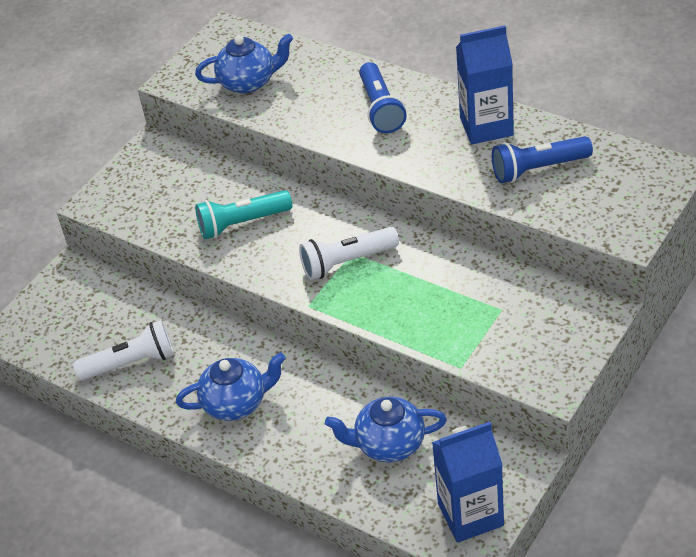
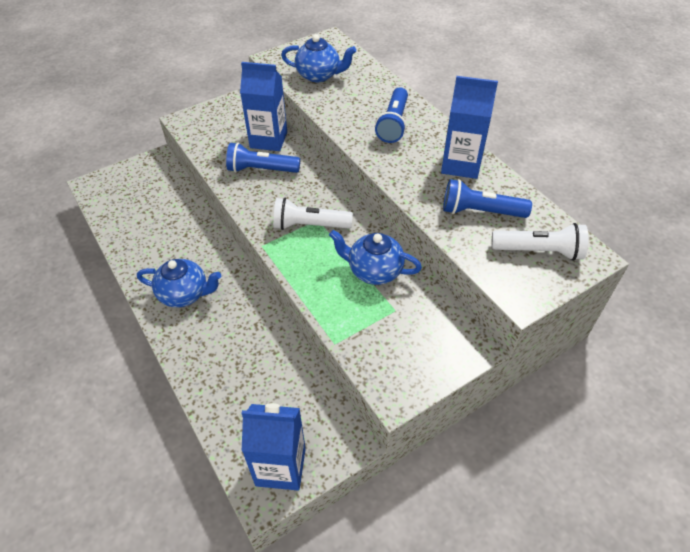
camera: 20 degrees right, 5 degrees up
(131, 363) = (143, 235): white flashlight -> white flashlight (539, 251)
(223, 185) = (268, 140): none -> blue carton
(242, 223) = (261, 170): turquoise flashlight -> blue flashlight
(389, 444) = (261, 376): blue teapot -> blue teapot (374, 270)

